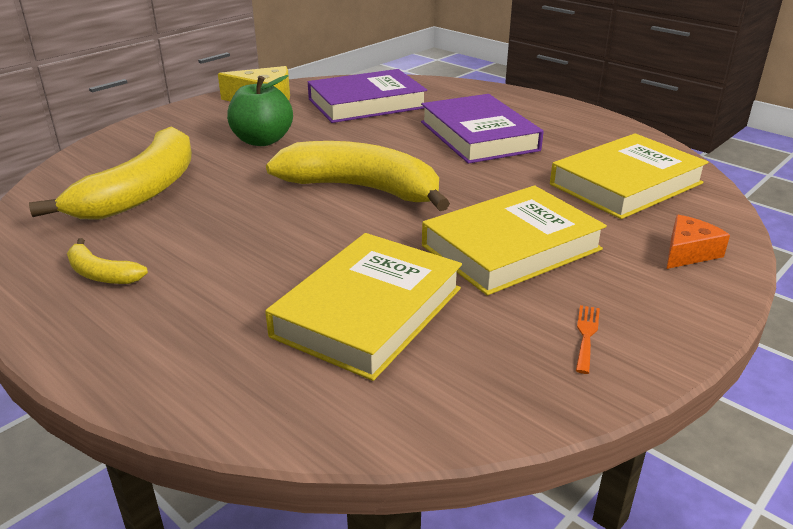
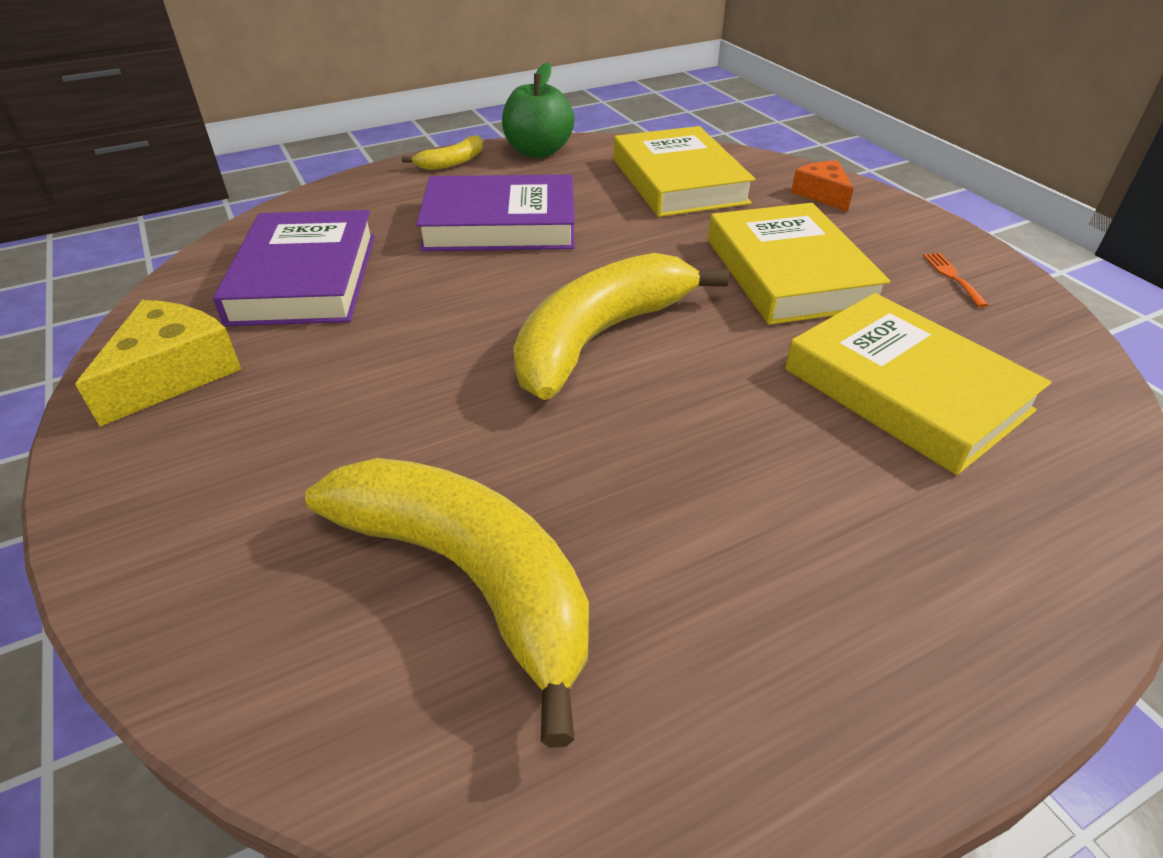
camera: 70 degrees left, 10 degrees up
(102, 274) = (768, 648): yellow banana -> yellow banana (452, 162)
(262, 140) = (358, 401): green apple -> green apple (538, 151)
(586, 335) = (952, 277): orange fork -> orange fork turned 45 degrees clockwise

